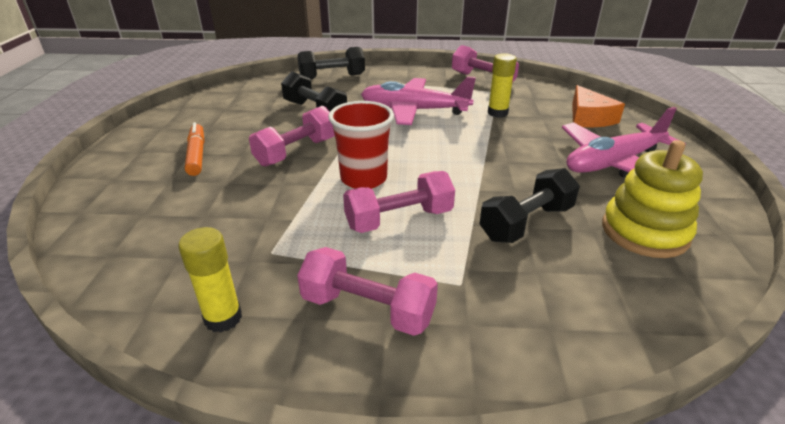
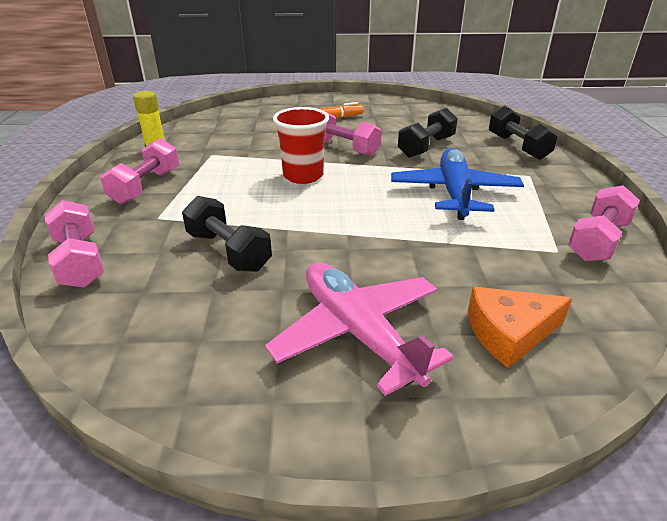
camera: 85 degrees right, 0 degrees up
(399, 219) = (242, 192): pink dumbbell -> pink dumbbell (80, 261)
(414, 111) = (454, 193): pink plane -> blue plane
(497, 113) = (479, 248): yellow glue stick -> none
(644, 232) = (200, 328): yellow stacking toy -> none

